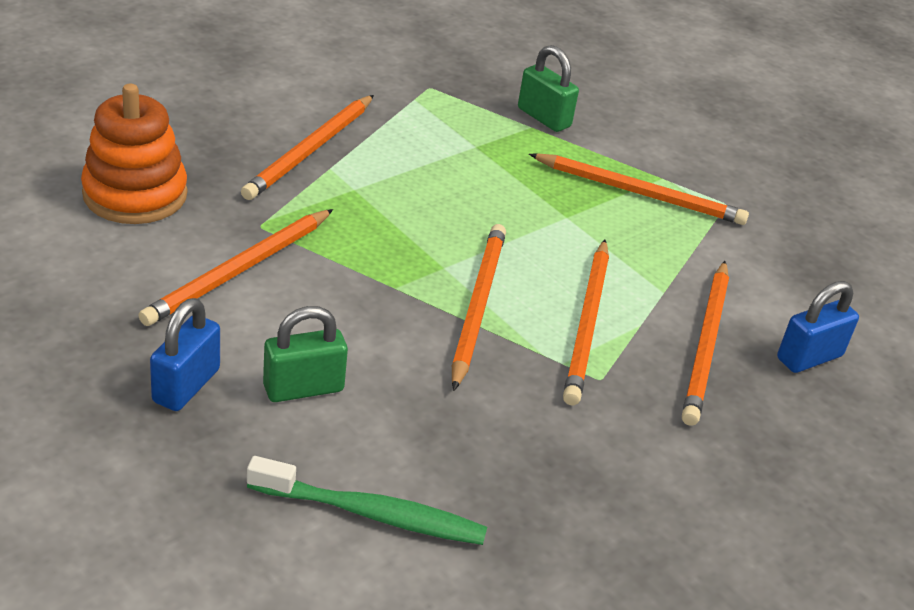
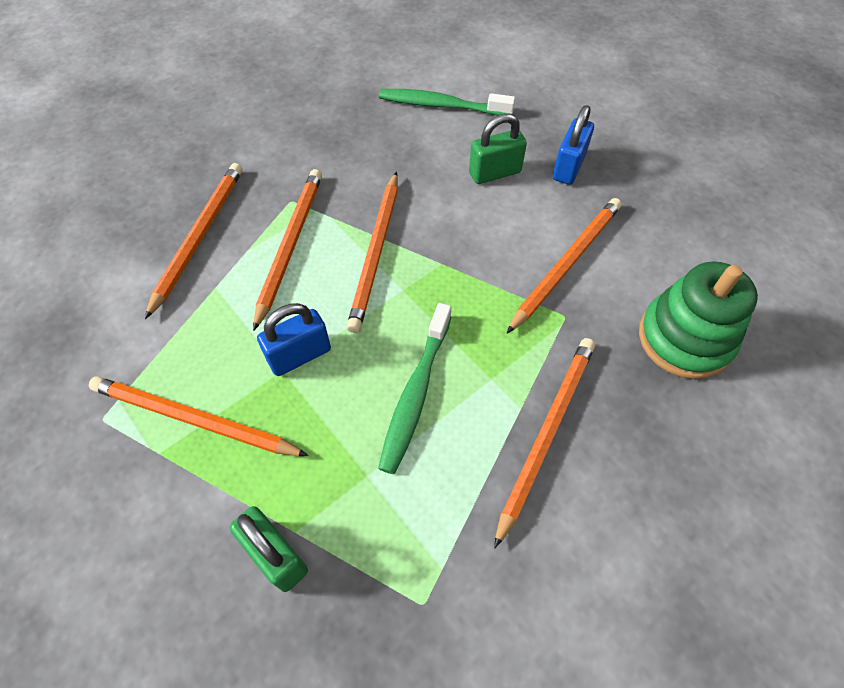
camera: 175 degrees left, 20 degrees up
(135, 194) = (684, 339): orange stacking toy -> green stacking toy
(432, 187) = (415, 394): none -> green toothbrush
(809, 357) = (119, 235): blue padlock -> blue padlock (299, 355)

